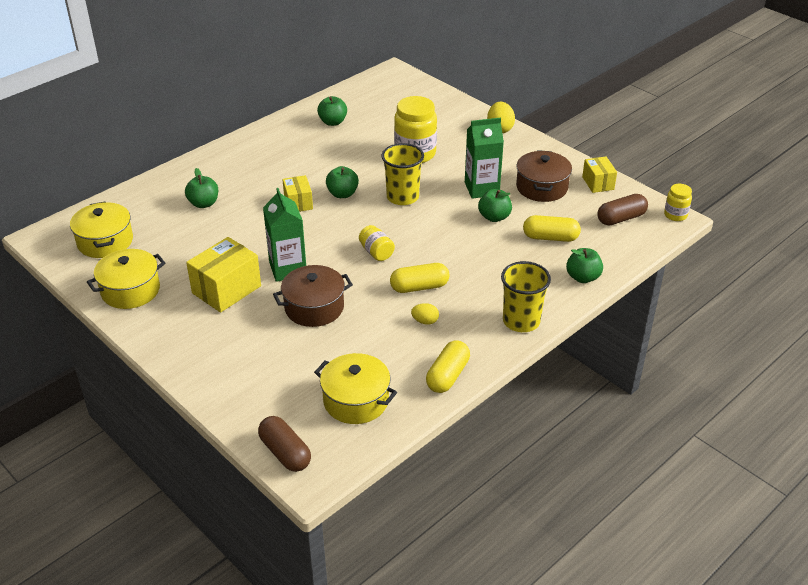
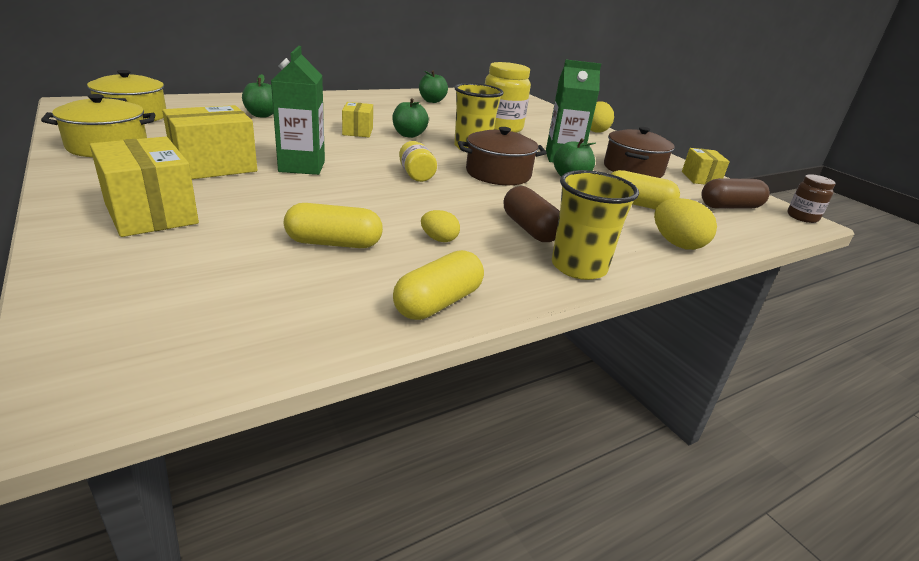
camera: 10 degrees right, 10 degrees down
(231, 353) = (151, 213): none -> yellow box
(285, 453) = (81, 342): brown capsule -> brown capsule (529, 229)
(314, 307) = (302, 199): brown pot -> brown pot (498, 174)
(356, 400) = (270, 300): yellow pot -> none
(419, 287) = (450, 209): yellow capsule -> yellow capsule (334, 243)
(583, 277) = (677, 244): green apple -> yellow egg
(675, 215) = (802, 217): yellow jar -> brown jar

